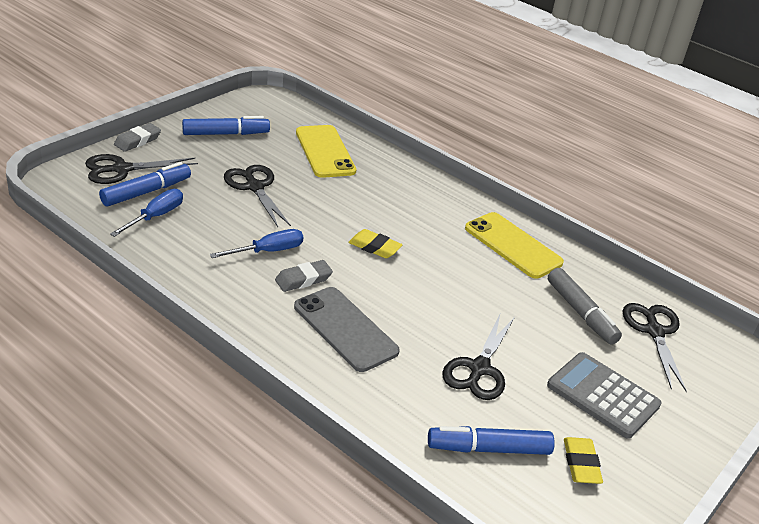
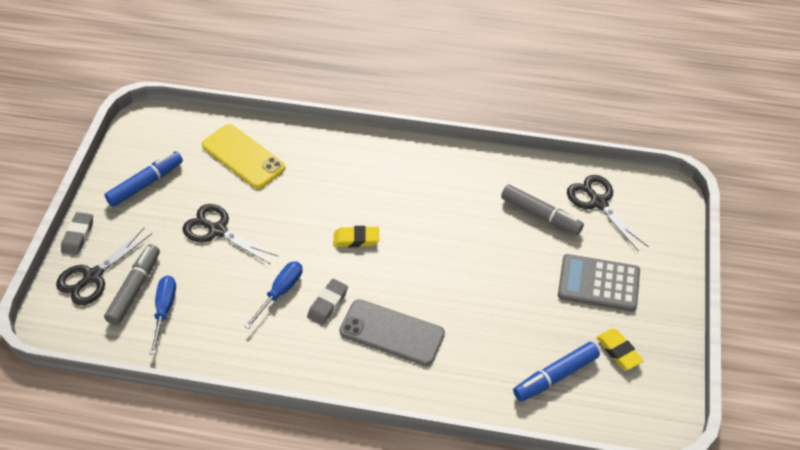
camera: 25 degrees left, 15 degrees up
(146, 192) = (134, 289): blue marker -> grey marker
(479, 369) = (506, 311): black scissors -> none
(513, 245) = (454, 175): yellow phone -> none

